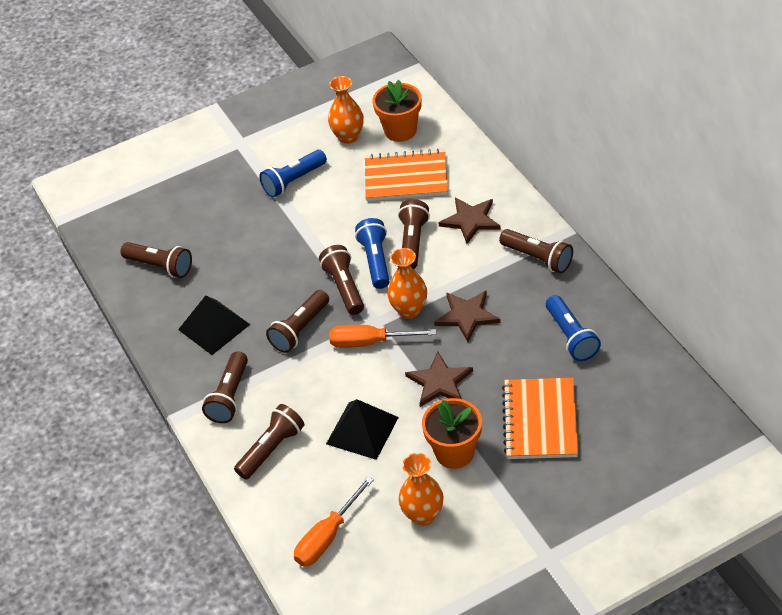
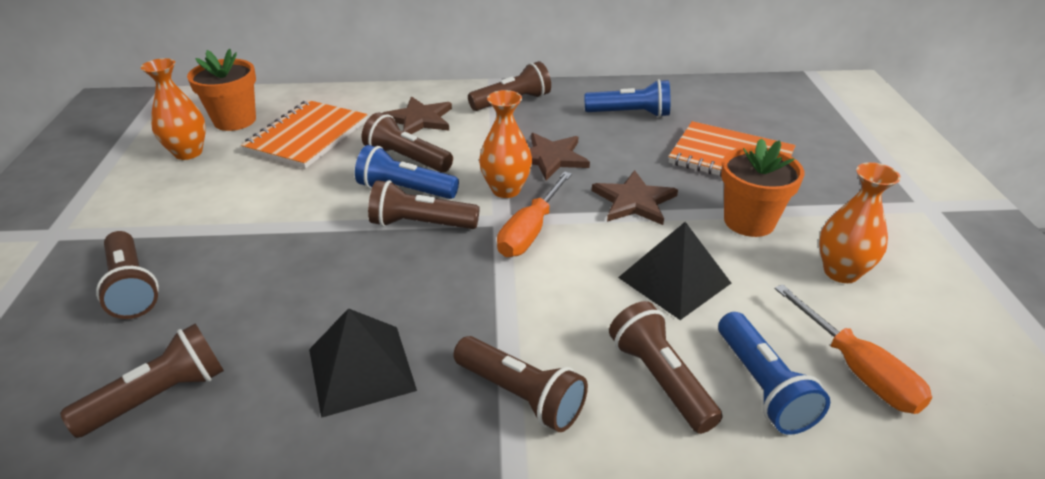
camera: 70 degrees left, 10 degrees down
(293, 181) = (193, 210): blue flashlight -> blue flashlight (762, 386)
(300, 329) = (454, 281): brown flashlight -> brown flashlight (132, 287)

